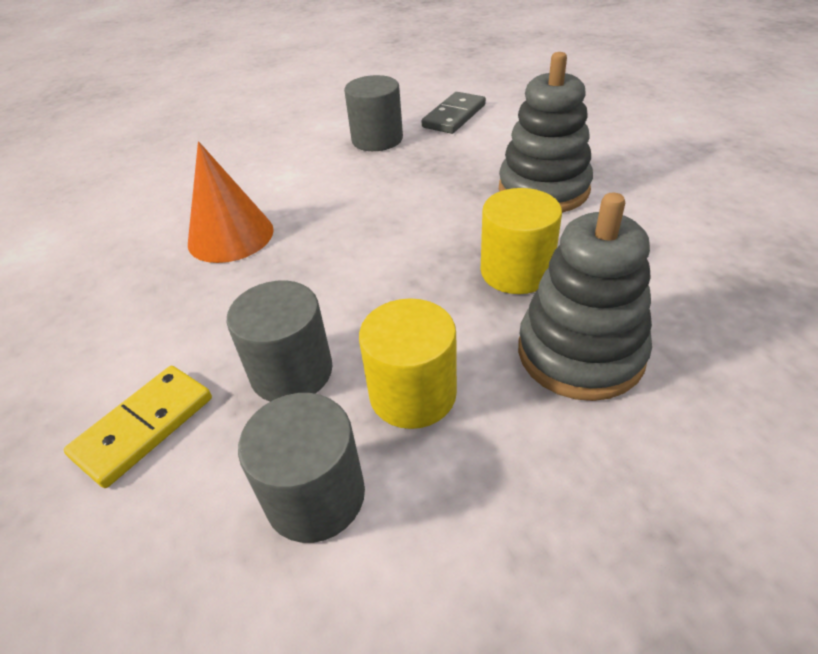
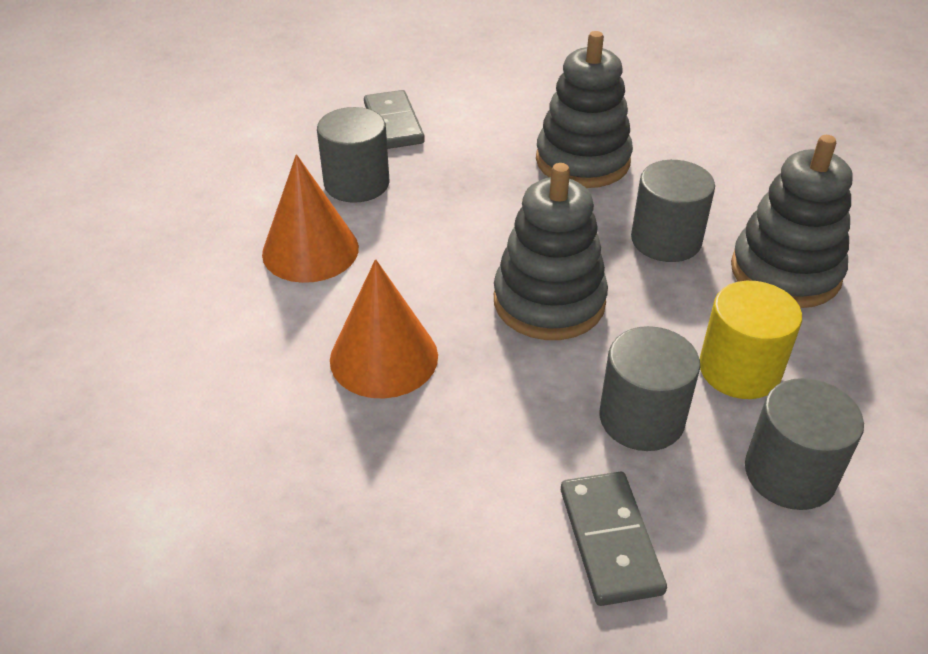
camera: 50 degrees left, 0 degrees up
(144, 427) = (610, 540): yellow domino -> grey domino
(295, 162) = (310, 250): none -> orange cone
(366, 262) = (549, 302): none -> grey stacking toy
(516, 271) = (666, 240): yellow cylinder -> grey cylinder

